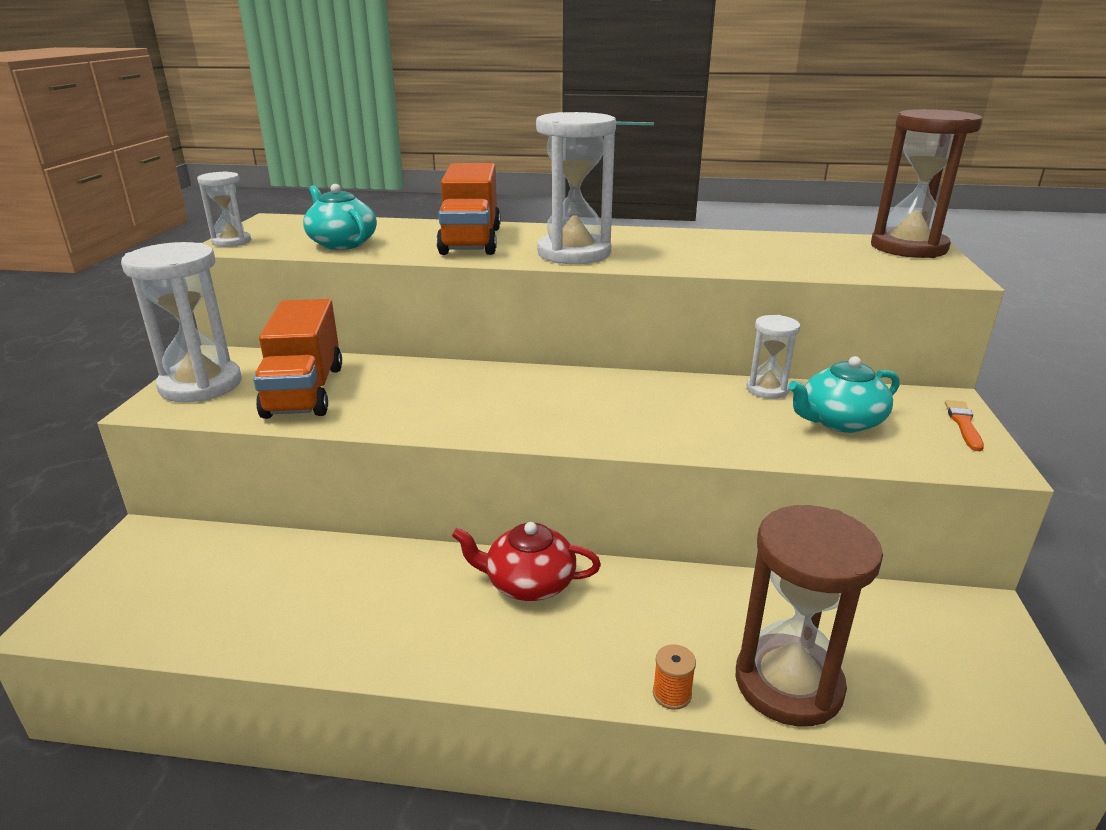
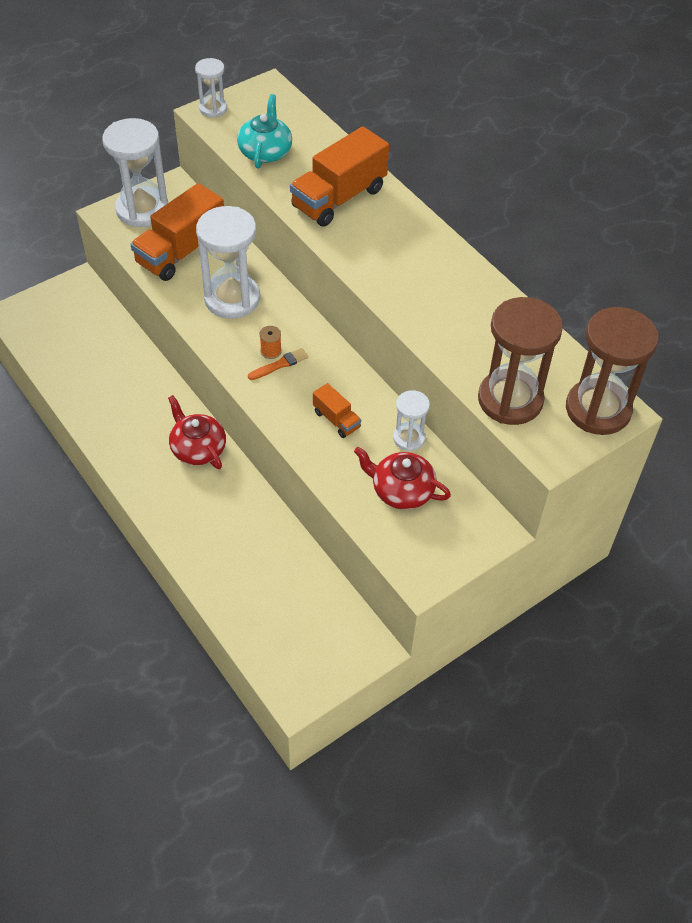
camera: 45 degrees right, 25 degrees up
(574, 253) = (371, 258): white hourglass -> white hourglass (232, 299)
(672, 694) = (178, 548): orange spool -> orange spool (271, 351)
(690, 413) = (336, 420): none -> orange truck
(788, 683) = (228, 587): brown hourglass -> brown hourglass (510, 400)
(840, 421) = (401, 490): turquoise teapot -> red teapot
(963, 424) = (464, 550): orange brush -> orange brush (280, 364)

